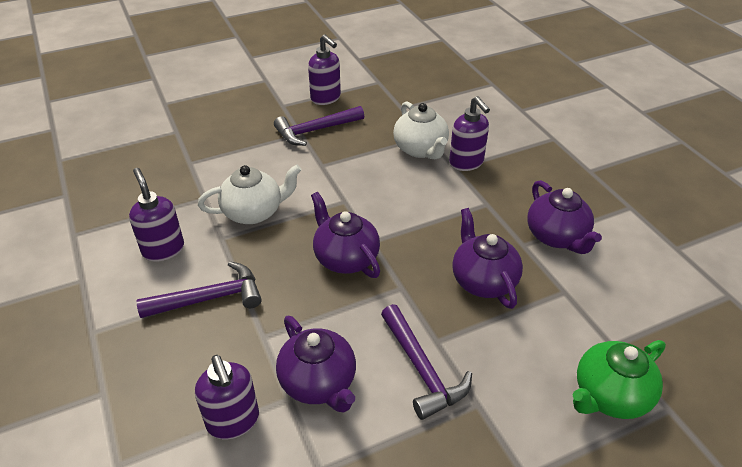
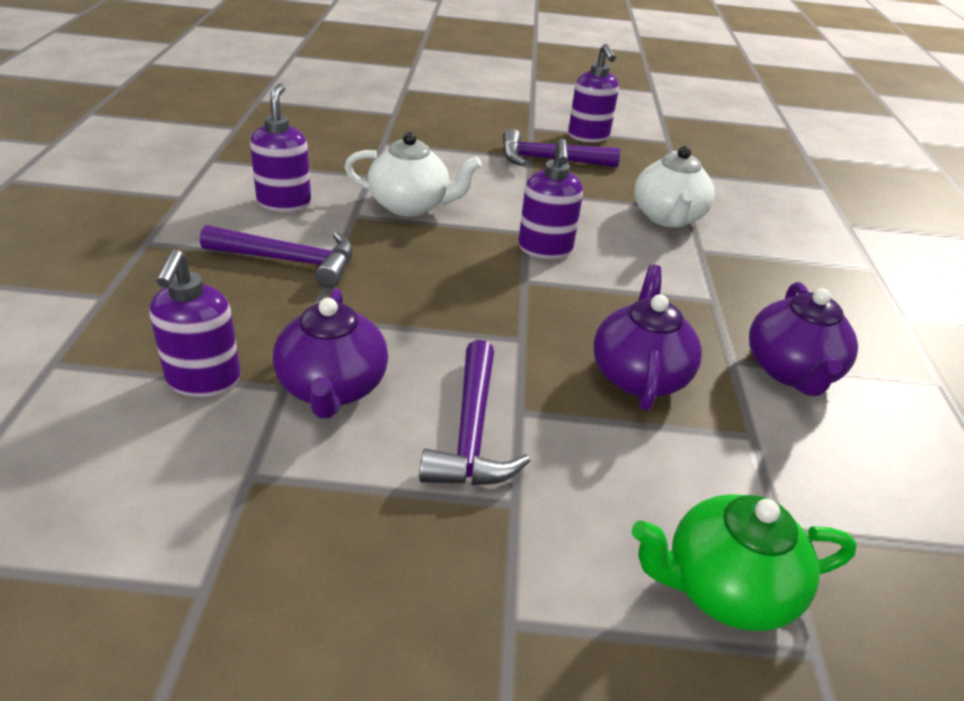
camera: 25 degrees right, 5 degrees down
(345, 258) = (477, 284): purple teapot -> none
(466, 163) = (720, 250): purple soap dispenser -> purple soap dispenser (545, 249)

